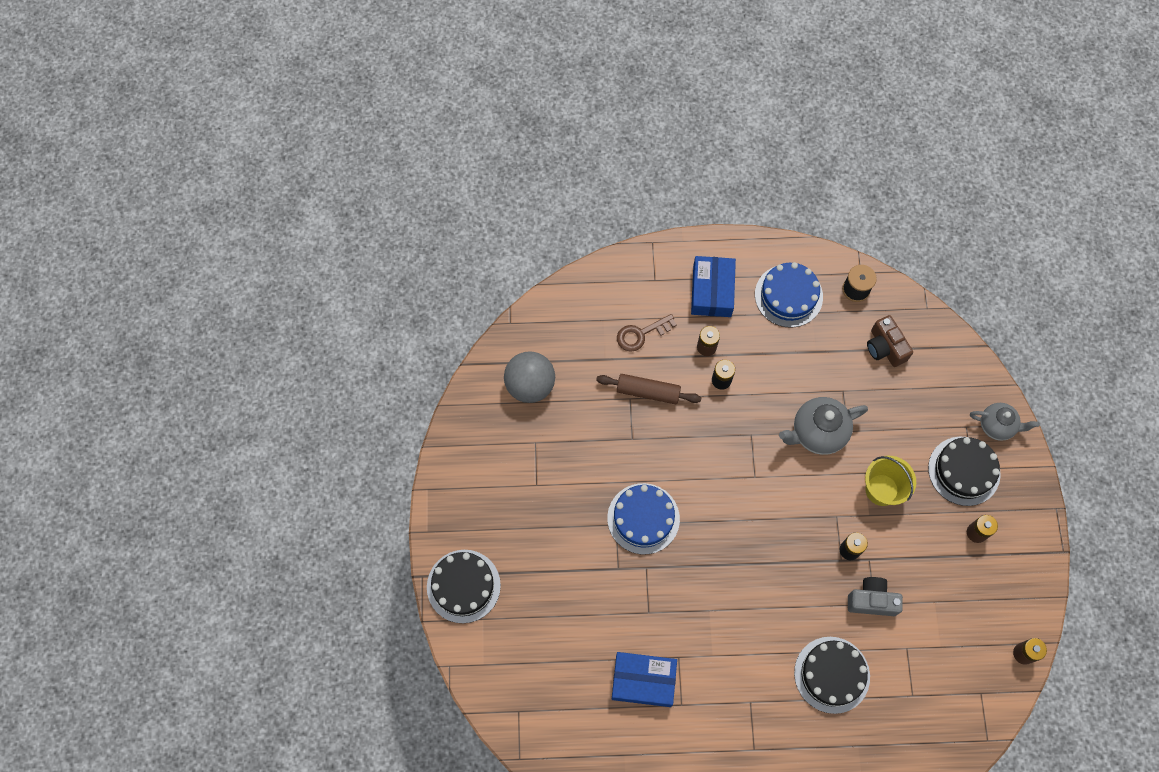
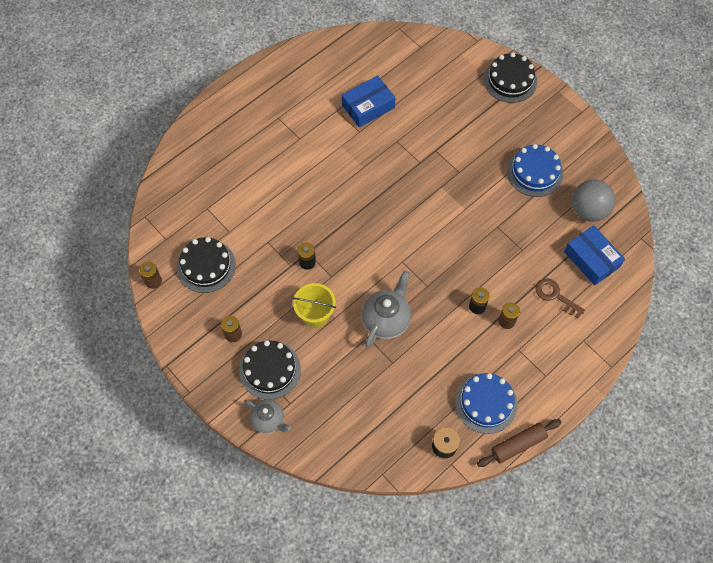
camera: 140 degrees right, 5 degrees down
(641, 334) = (555, 296): brown key -> brown key turned 75 degrees counterclockwise
(643, 518) = (446, 187): blue cake -> blue cake (534, 172)
(648, 392) = (515, 262): brown rolling pin -> brown rolling pin (518, 445)
(712, 291) = (539, 363): blue box -> blue box (591, 259)
(832, 674) = (263, 185): black cake -> black cake (206, 266)
(871, 600) = (271, 242): grey camera -> none
(885, 347) = (388, 417): brown camera -> none
(997, 426) = (268, 420): grey teapot -> grey teapot turned 120 degrees counterclockwise

